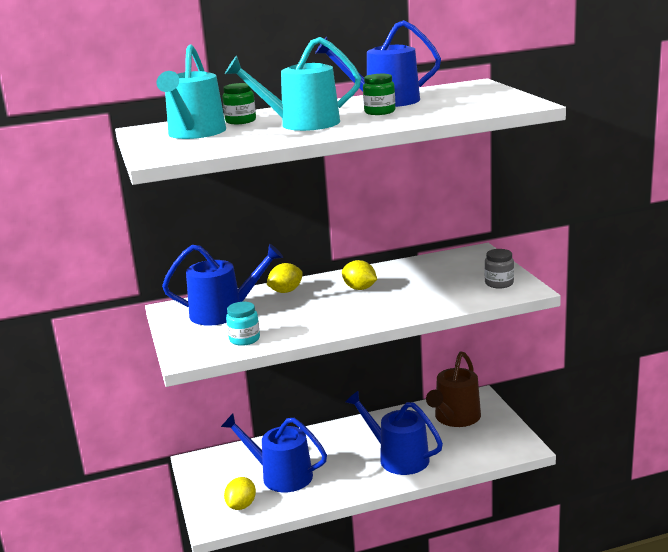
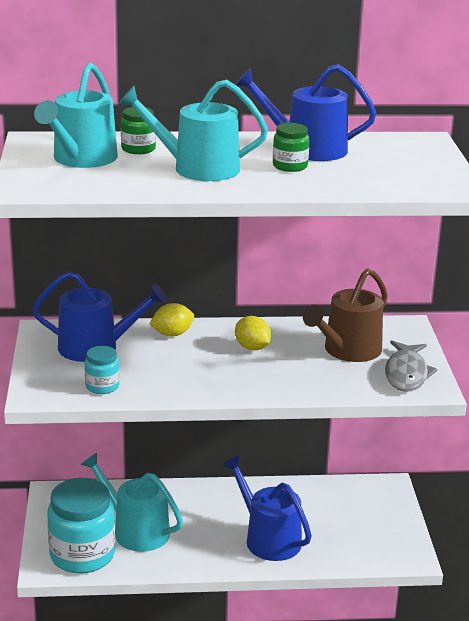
camera: 10 degrees right, 5 degrees up
(241, 505) = (82, 555): yellow lemon -> turquoise jar
(281, 475) = (136, 530): blue watering can -> turquoise watering can
(455, 418) = (351, 505): brown watering can -> brown watering can (348, 350)
(499, 283) = (406, 374): grey jar -> grey fish

